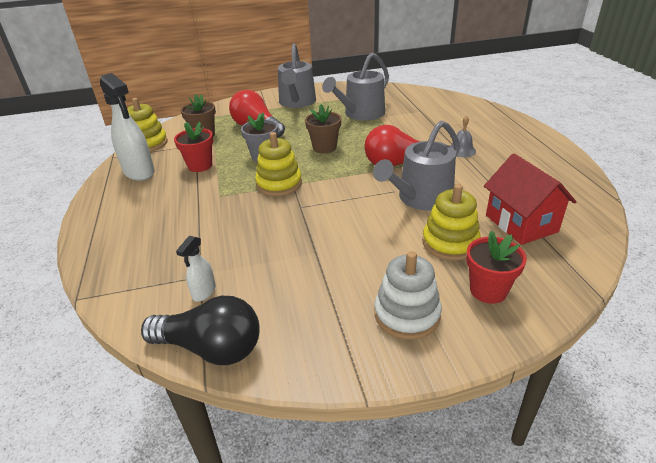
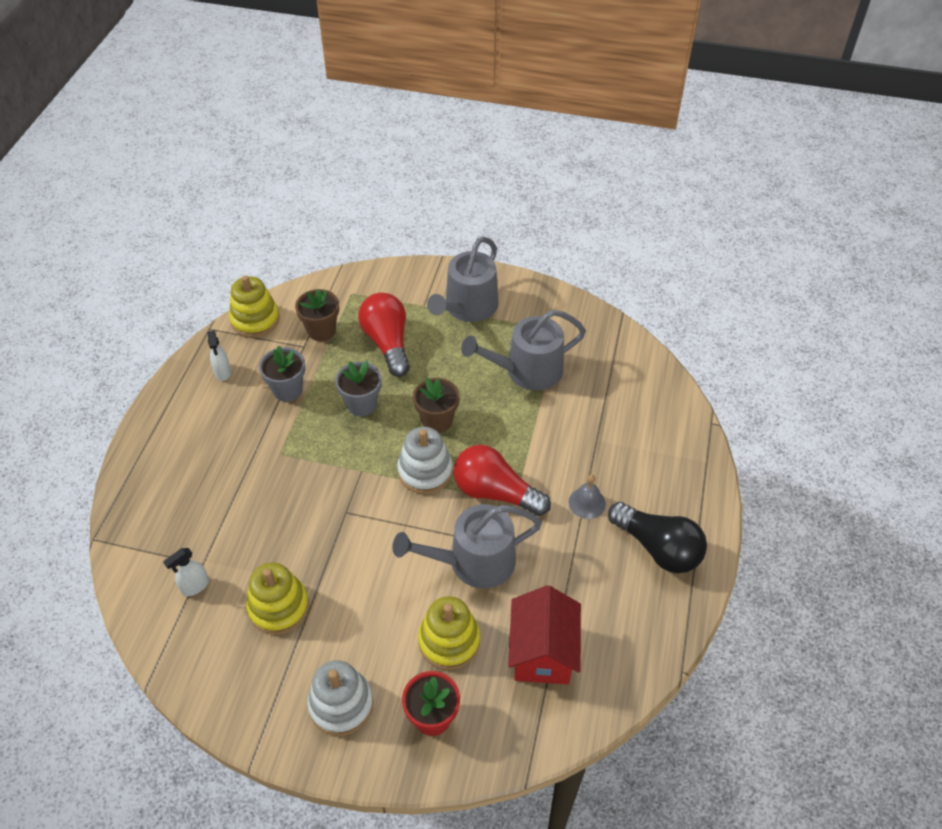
camera: 25 degrees right, 15 degrees up
(139, 172) = (223, 372): white spray bottle -> white spray bottle, size x0.50
(200, 165) = (287, 390): red flower pot -> grey flower pot
(211, 348) = (168, 653): black light bulb -> black light bulb (658, 548)
(279, 184) = (348, 463): yellow stacking toy -> yellow stacking toy (279, 607)
(340, 170) = (425, 471): none -> white stacking toy

